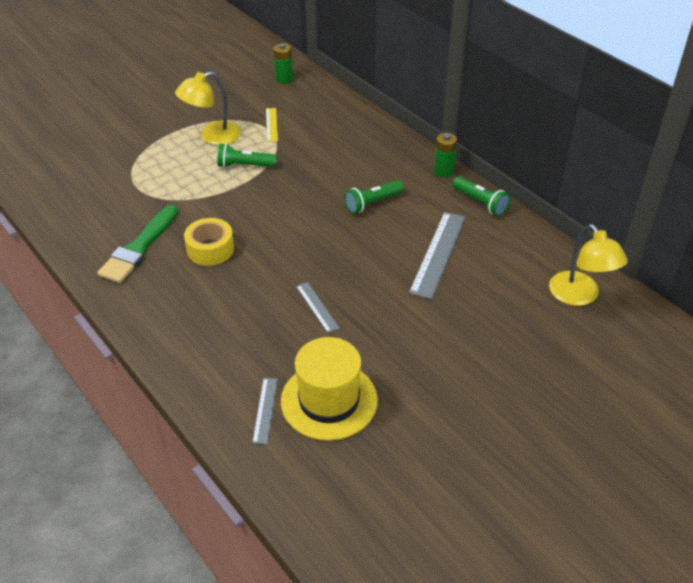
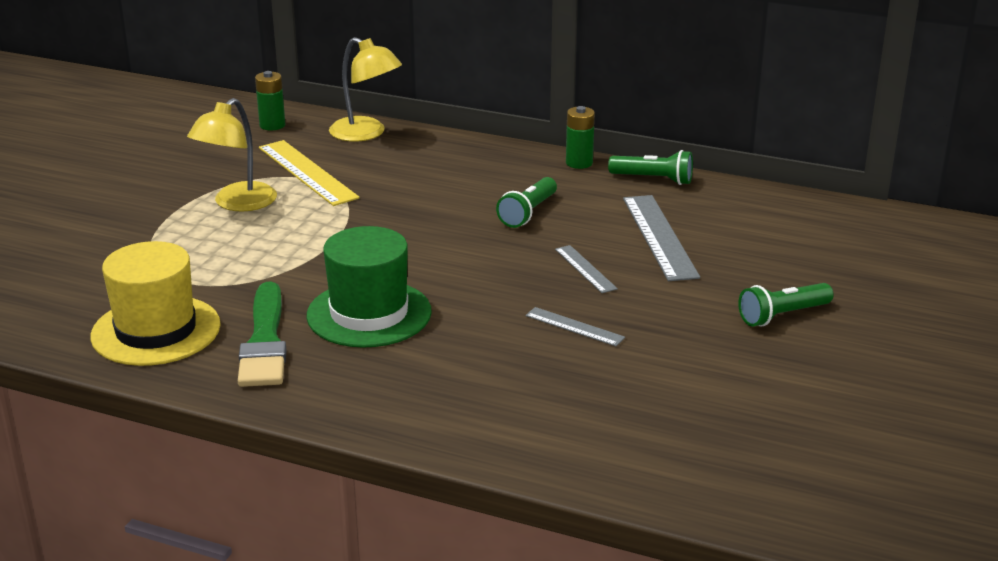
camera: 30 degrees left, 15 degrees down
(210, 249) = (369, 314): yellow tape -> green hat
(245, 165) = (318, 220): green flashlight -> green flashlight (782, 315)
(265, 410) = (627, 442): grey ruler -> grey ruler (585, 269)
(271, 124) = (307, 172): yellow ruler -> yellow ruler, size x1.86
(329, 400) = (691, 406): yellow hat -> yellow hat (156, 330)
(579, 296) = (851, 228): yellow lamp -> yellow lamp (366, 133)

